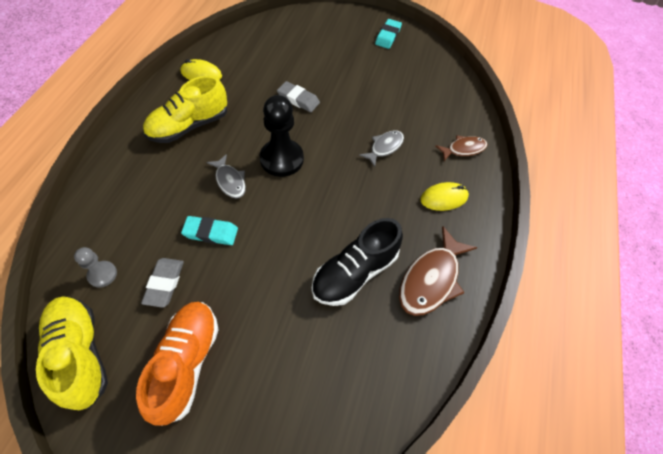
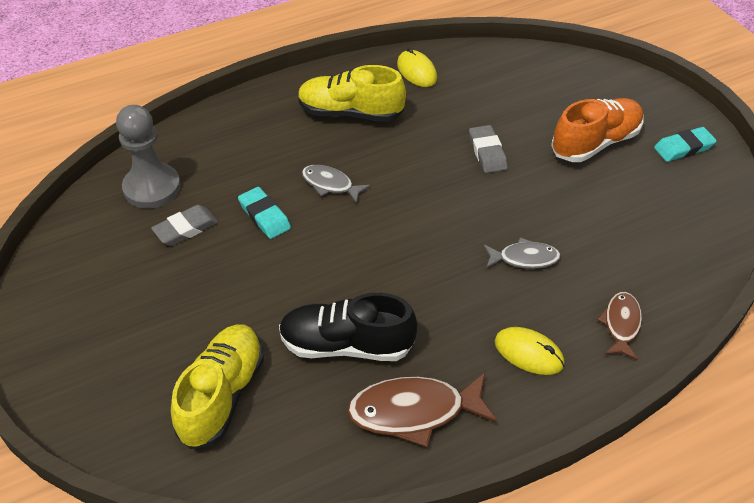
camera: 50 degrees right, 10 degrees down
(80, 354) = (78, 234): yellow shoe -> yellow shoe (222, 395)
(102, 274) = (152, 188): grey pawn -> grey pawn, size x1.90
(186, 363) = (135, 299): orange shoe -> orange shoe (595, 143)
(230, 181) = (330, 184): grey fish -> grey fish turned 105 degrees clockwise
(281, 159) = (401, 197): black pawn -> none
(463, 149) = (621, 324): brown fish -> brown fish turned 105 degrees counterclockwise

